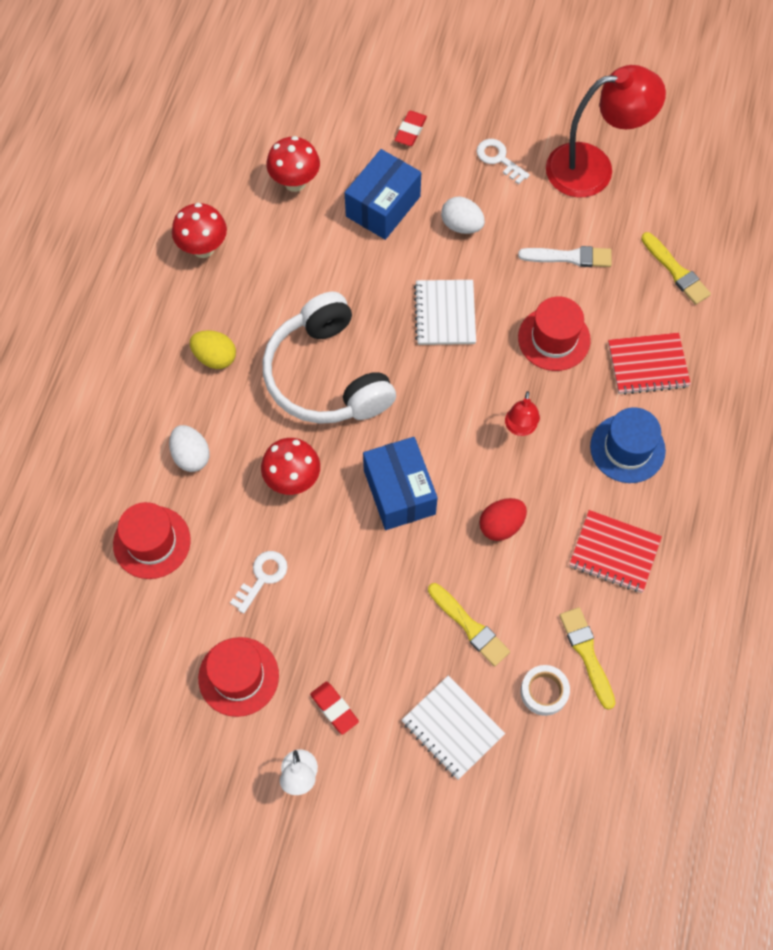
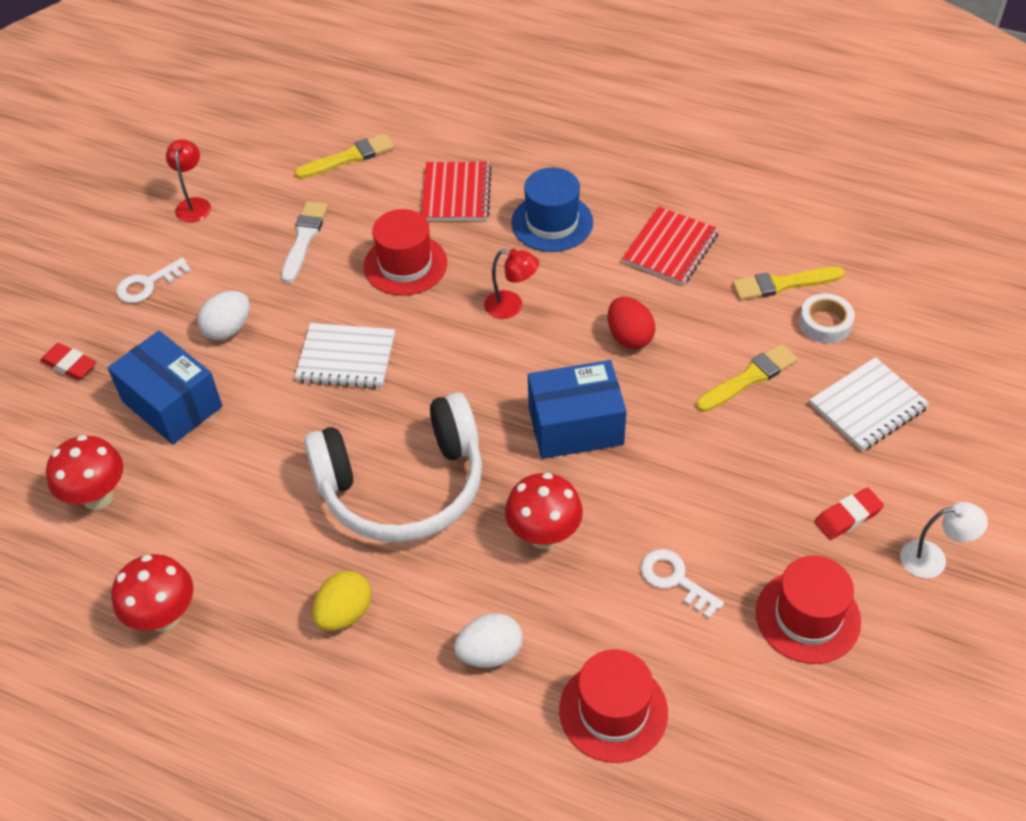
camera: 80 degrees left, 15 degrees down
(593, 168) = (194, 204): red lamp -> red lamp, size x0.45

